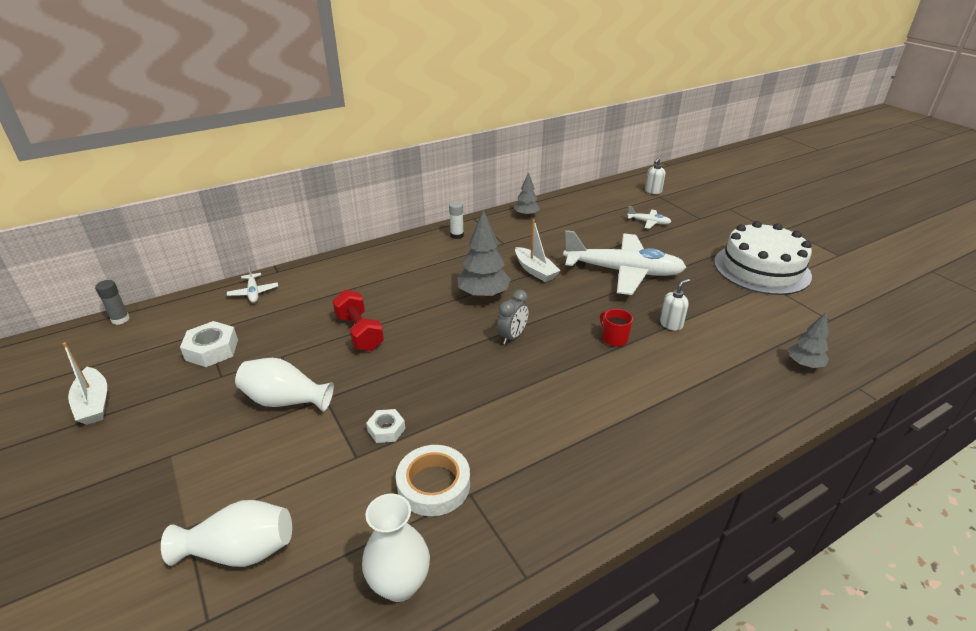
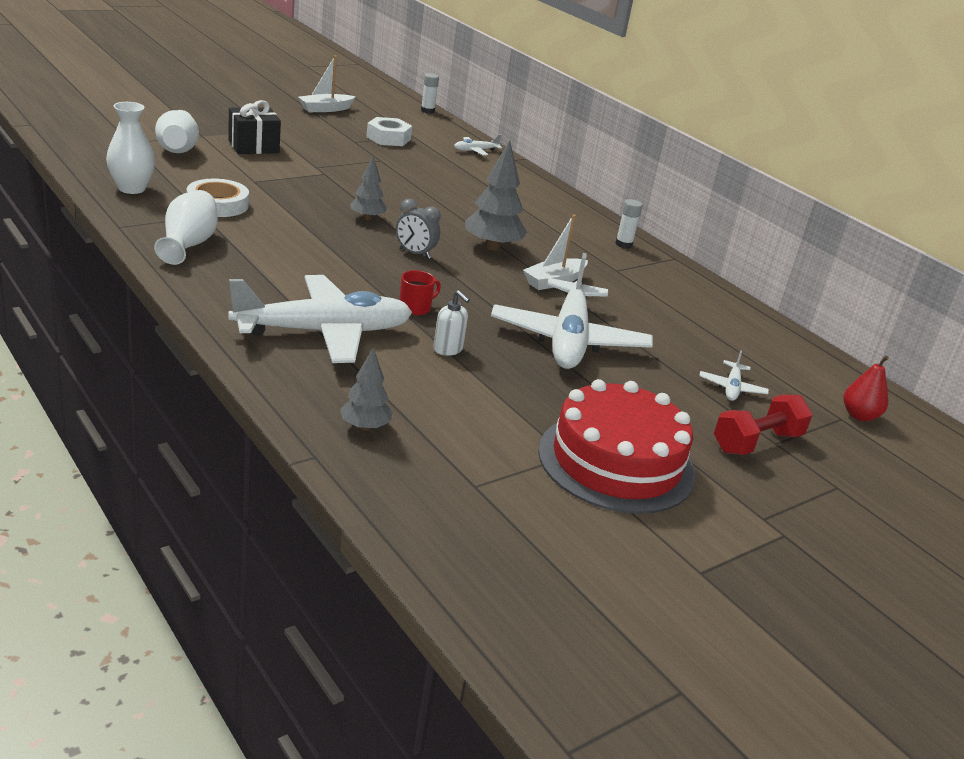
camera: 80 degrees right, 5 degrees down
(120, 319) = (427, 111): grey glue stick -> white glue stick
(235, 466) = (253, 146): none -> black gift
(285, 400) = (322, 161): white vase -> white vase (188, 244)
(359, 332) = (416, 188): red dumbbell -> red dumbbell (757, 442)
(386, 429) = (283, 192): white nut -> none
(526, 215) = (703, 293): grey tree -> grey tree (367, 218)
(653, 191) = (859, 415): white soap dispenser -> red pear
(684, 388) = (324, 332): none -> white plane
(761, 268) = (616, 462): white cake -> red cake

